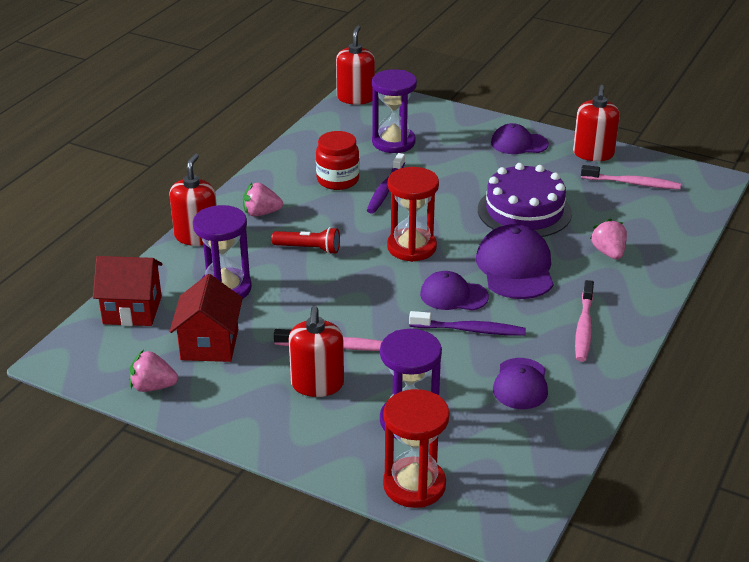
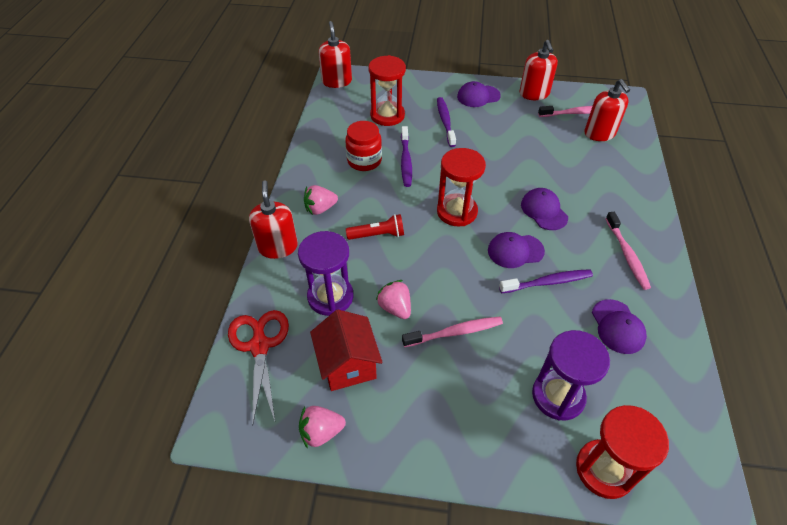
camera: 20 degrees left, 15 degrees up
(132, 310) = (259, 345): red house -> red scissors
(317, 384) = (462, 380): red soap dispenser -> red soap dispenser (599, 133)
(393, 142) = (387, 115): purple hourglass -> red hourglass
(459, 161) = (445, 121): none -> purple toothbrush
(515, 268) = (544, 211): purple cap -> purple cap, size x0.64
(524, 211) = (518, 156): purple cake -> none
(608, 253) = (599, 179): pink strawberry -> pink strawberry (395, 308)

